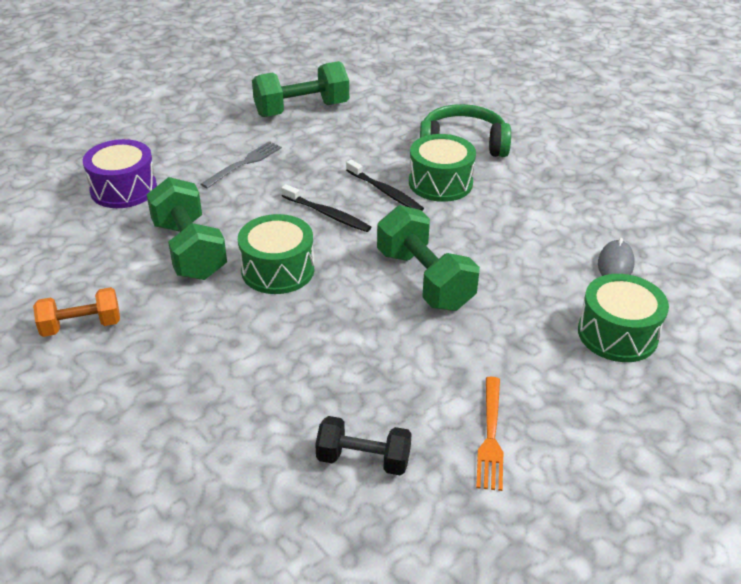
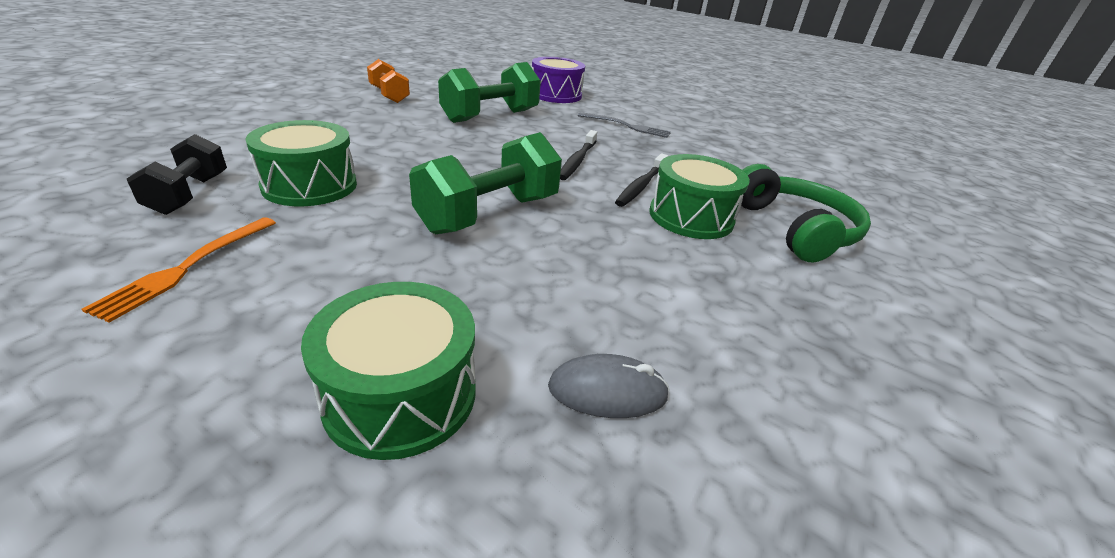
camera: 70 degrees right, 5 degrees down
(278, 270) = (477, 146): green drum -> green drum (310, 185)
(301, 109) = (741, 142): green dumbbell -> none
(490, 436) = (187, 267): orange fork -> orange fork turned 60 degrees counterclockwise

